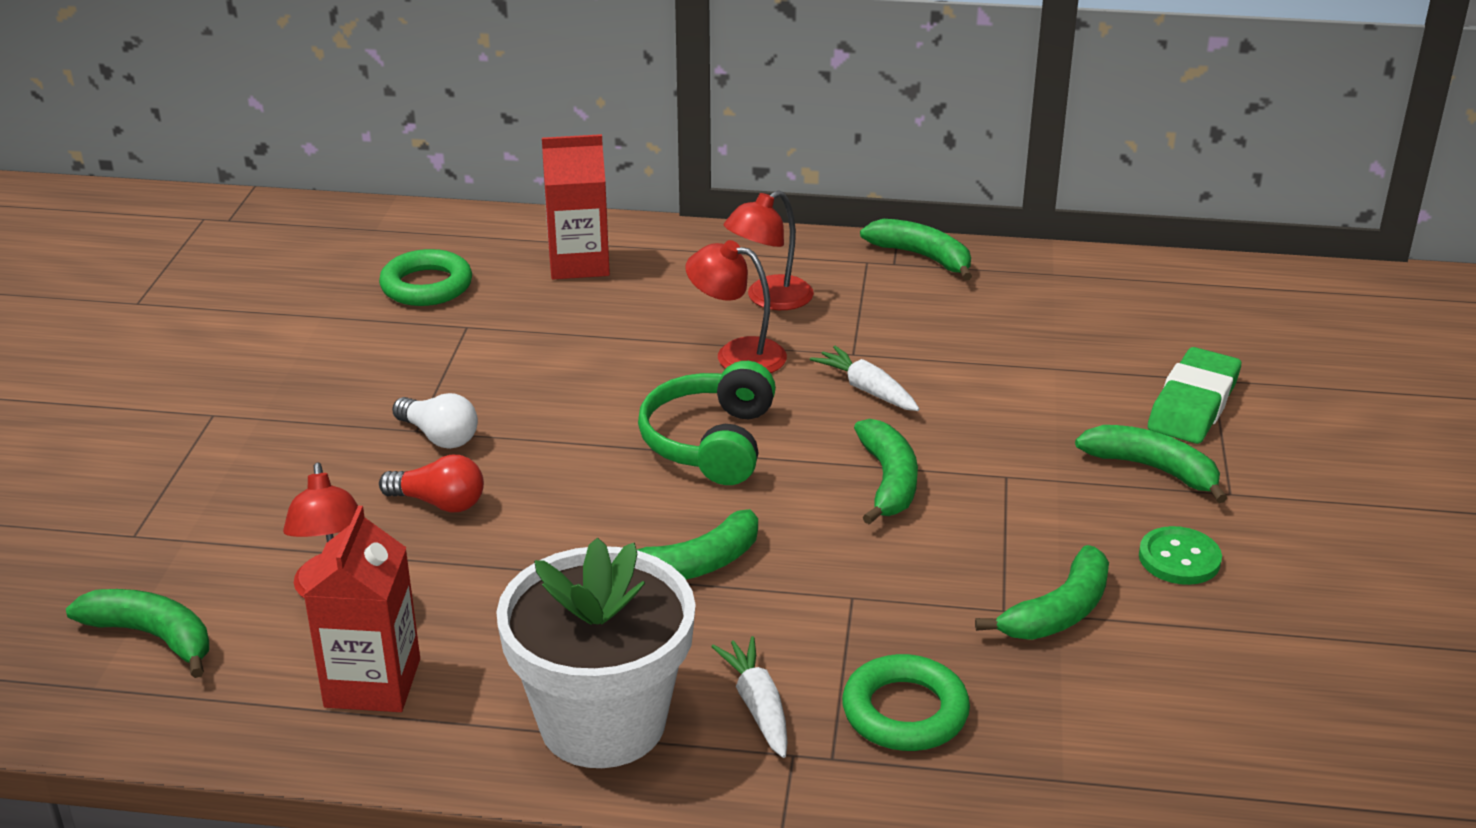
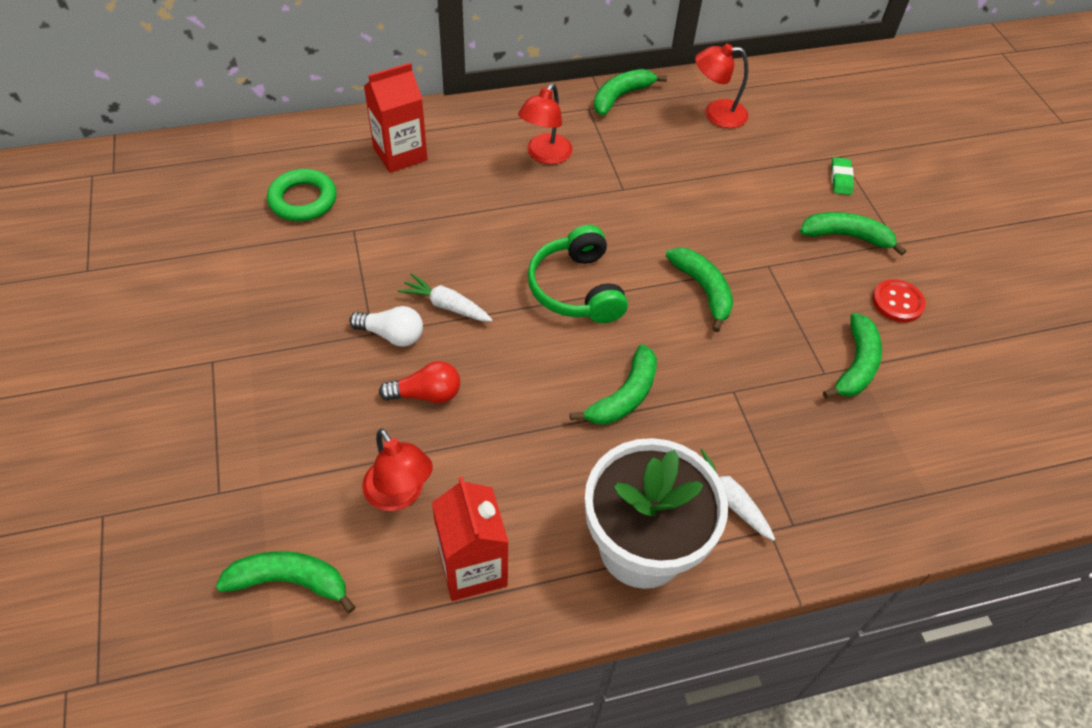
camera: 25 degrees left, 20 degrees up
(737, 354) = (551, 208): red lamp -> red lamp (716, 114)
(867, 390) = (648, 217): white carrot -> white carrot (446, 305)
(905, 712) = (814, 473): green ring -> none
(922, 257) = (621, 97): green banana -> green banana turned 60 degrees counterclockwise
(1179, 558) = (897, 302): green button -> red button
(1193, 404) = (840, 179): green eraser -> green eraser, size x0.52

